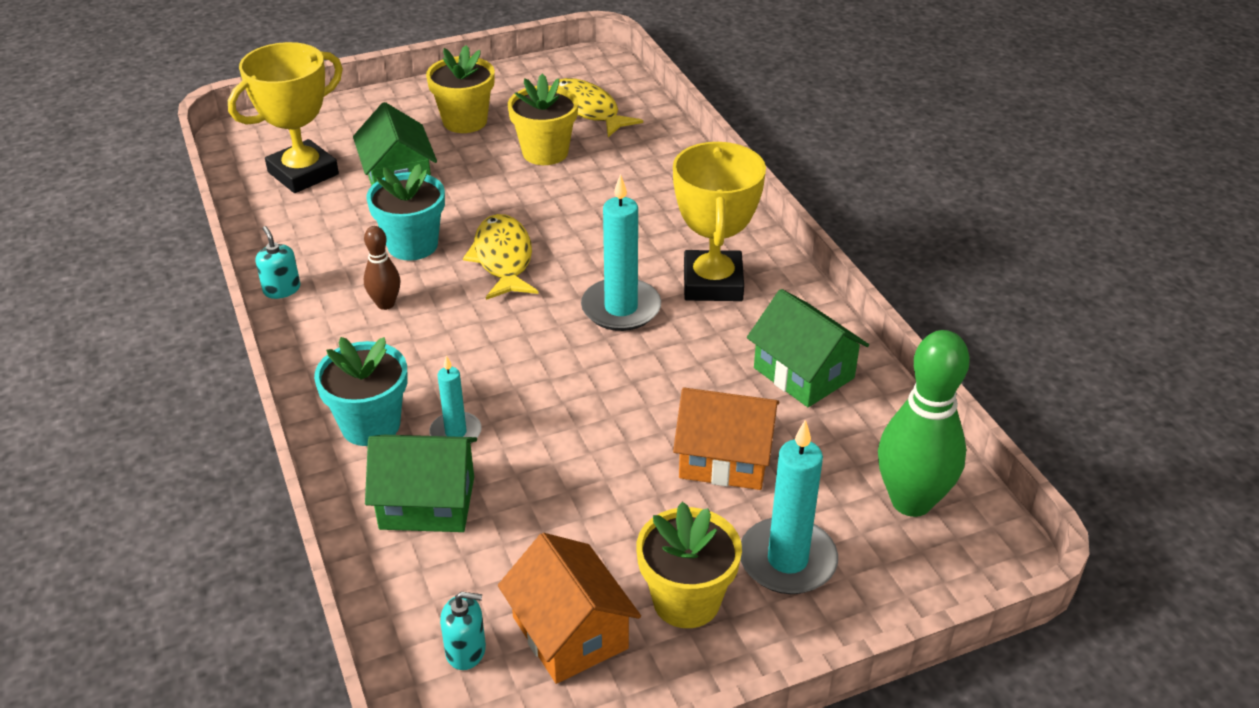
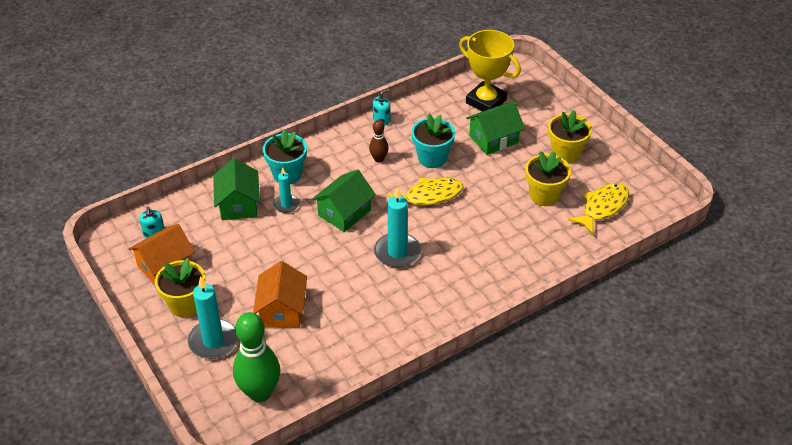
camera: 80 degrees right, 5 degrees up
(712, 283) = (431, 290): yellow trophy -> none
(803, 373) = (357, 339): green house -> green house (344, 212)

